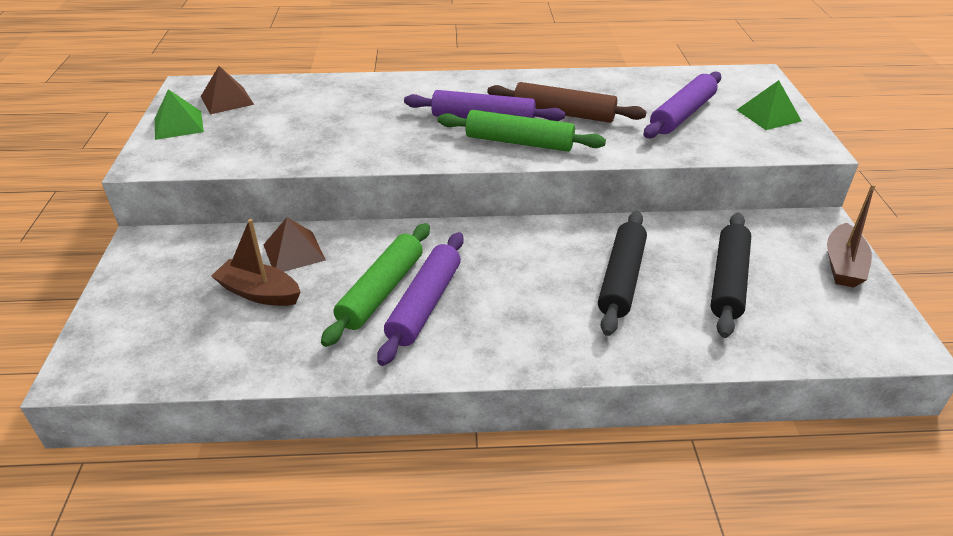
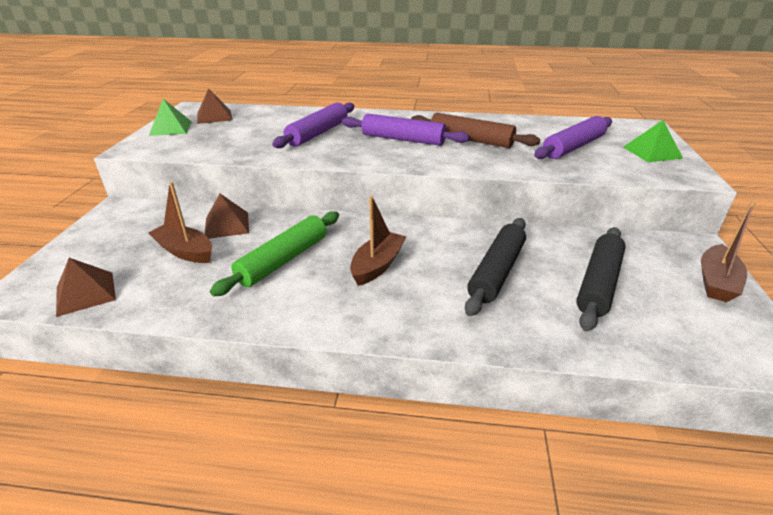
camera: 10 degrees right, 5 degrees down
(166, 360) = (85, 293): none -> brown pyramid
(425, 304) = (316, 274): purple rolling pin -> purple rolling pin (318, 133)
(490, 285) = (377, 265): none -> brown boat
(519, 142) = (427, 156): green rolling pin -> none

